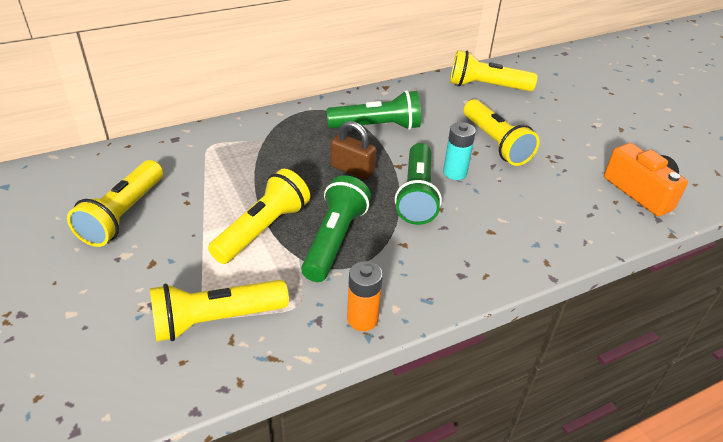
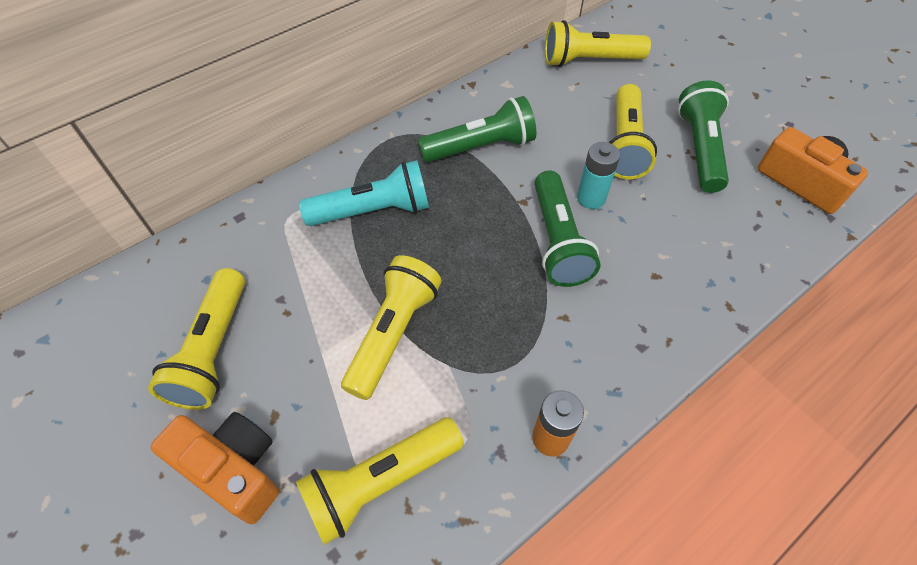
camera: 10 degrees left, 15 degrees up
(108, 289) = (233, 469): none -> orange camera
(278, 152) = (374, 211): none -> turquoise flashlight
(335, 240) = (483, 329): green flashlight -> green flashlight (699, 148)
(352, 170) = (471, 219): brown padlock -> none
(496, 143) = (624, 145): yellow flashlight -> yellow flashlight turned 45 degrees clockwise

